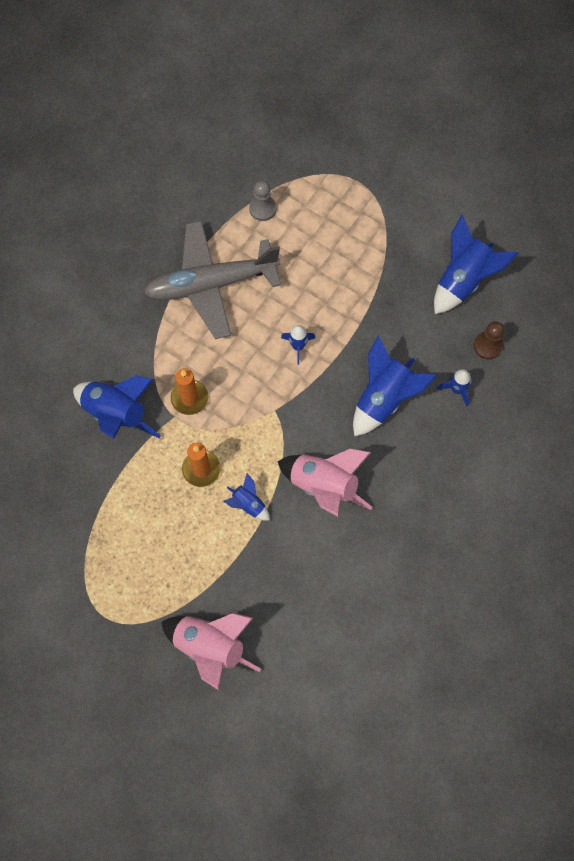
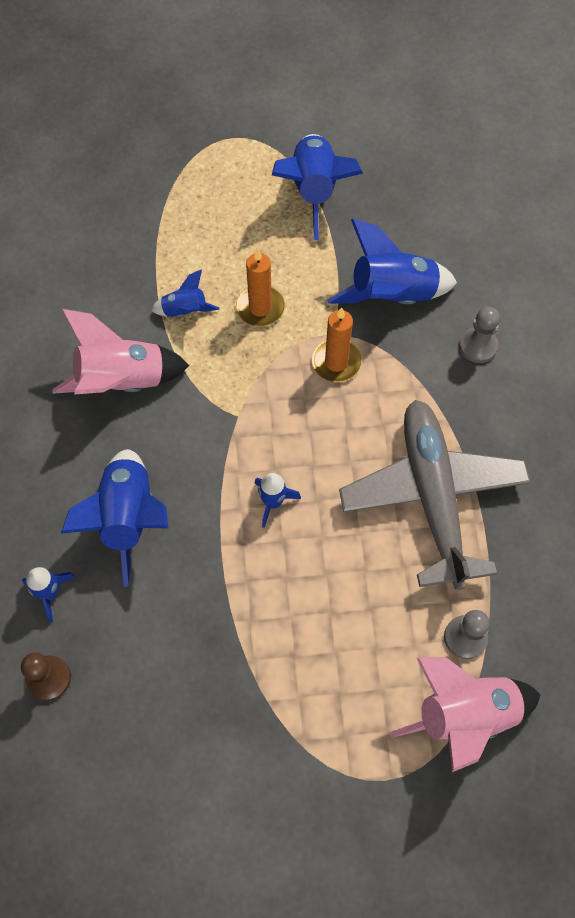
camera: 140 degrees right, 5 degrees down
(101, 344) = (478, 346): none -> grey pawn
(210, 646) = (116, 179): pink rocket -> pink rocket (464, 715)
(211, 284) = (432, 496): grey plane -> grey plane turned 45 degrees counterclockwise
(463, 280) = (141, 745): blue rocket -> blue rocket (314, 191)

